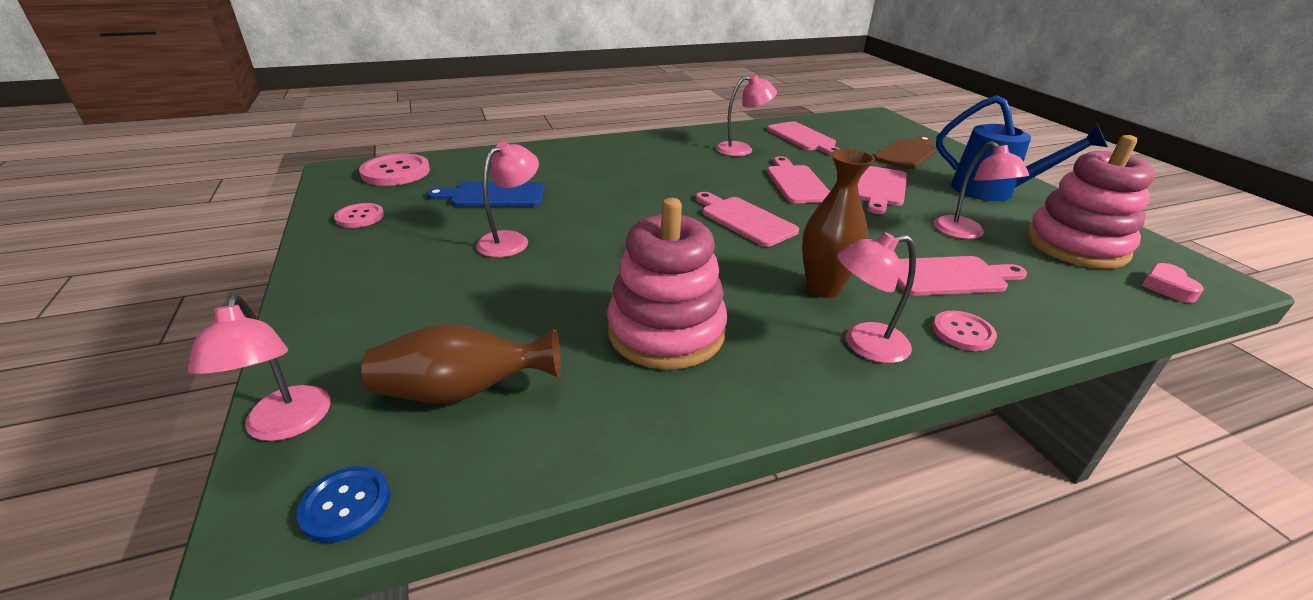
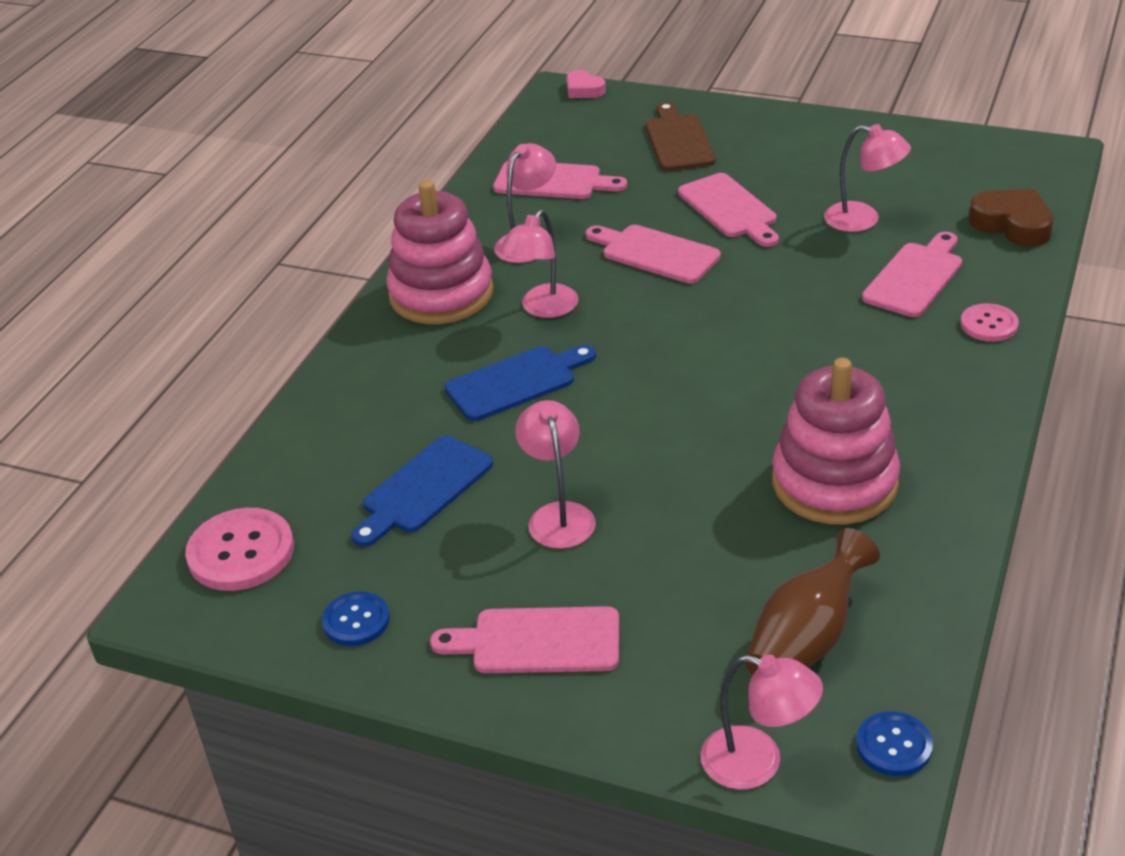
camera: 45 degrees left, 5 degrees up
(360, 217) = (356, 620): pink button -> blue button
(618, 187) = (516, 382): none -> blue cutting board
(745, 220) = (694, 333): pink cutting board -> pink cutting board (538, 641)
(823, 288) = (861, 357): brown vase -> none
(864, 344) = (955, 384): pink lamp -> pink lamp (543, 308)
(993, 191) = (813, 149): blue watering can -> none
(1076, 245) = (943, 178): pink stacking toy -> pink stacking toy (441, 294)
(1097, 295) = (1012, 224): none -> brown heart
(1167, 287) = (1036, 183): pink heart -> pink heart (584, 90)

